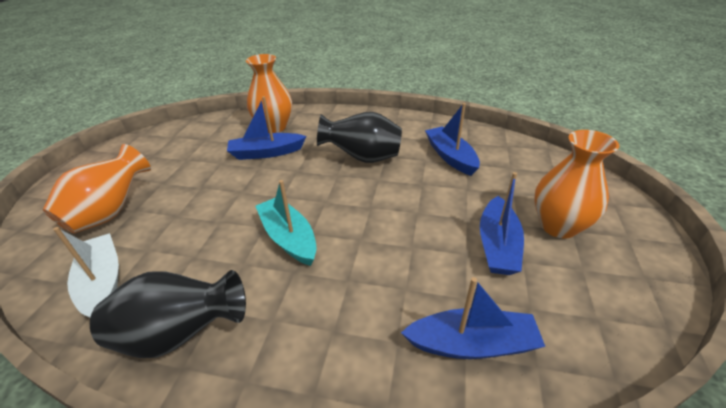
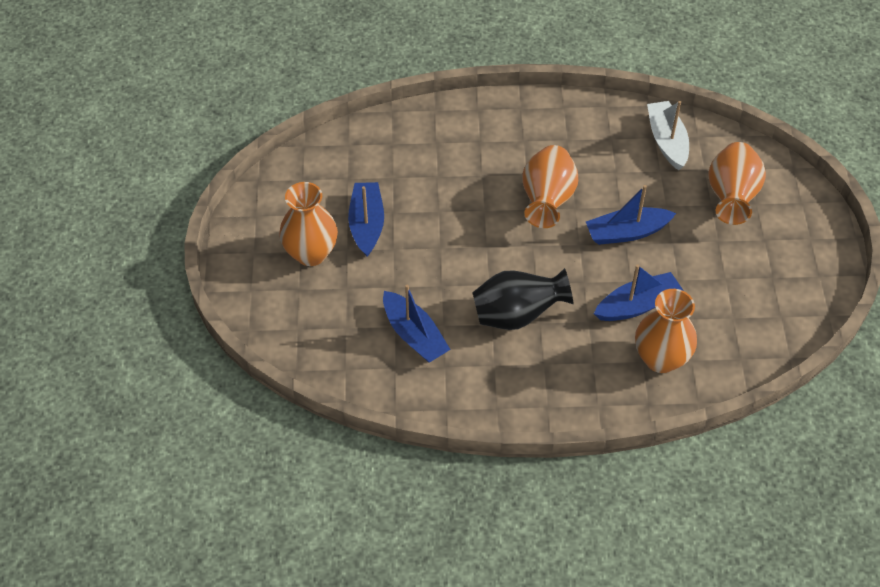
camera: 165 degrees right, 15 degrees up
(103, 283) = (667, 141): white boat -> white boat turned 150 degrees counterclockwise
(180, 334) = (579, 122): black vase -> none
(288, 238) = (547, 201): turquoise boat -> orange vase
(472, 344) = (388, 149): blue boat -> blue boat (627, 232)

